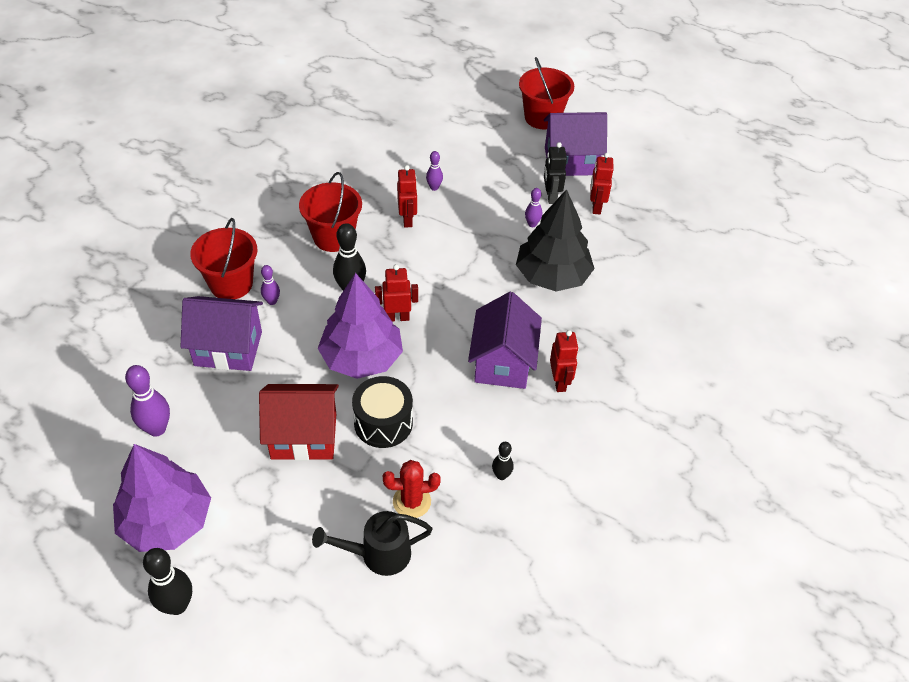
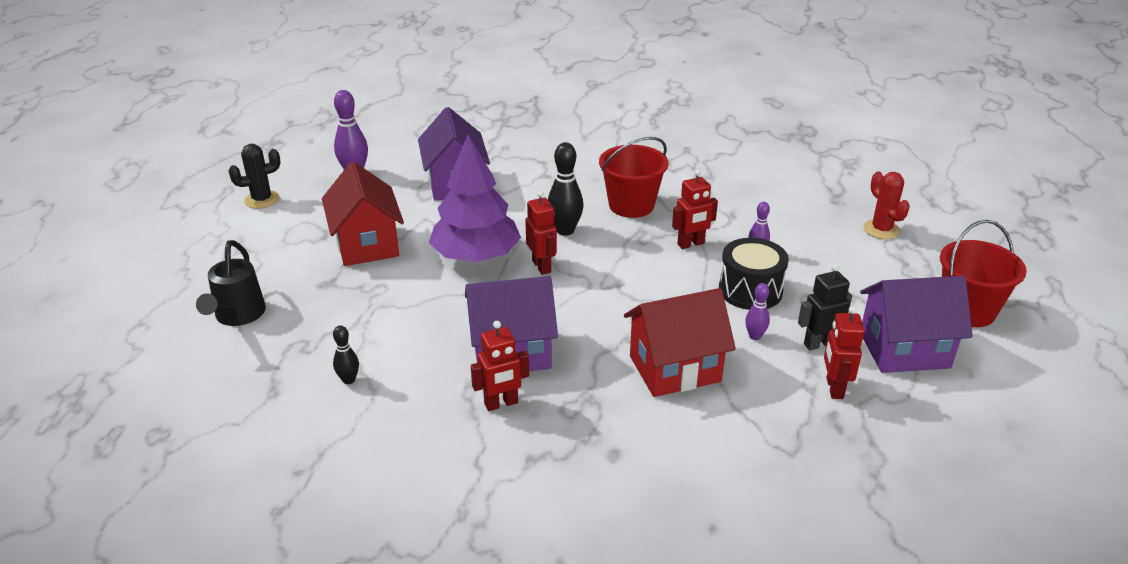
camera: 75 degrees right, 15 degrees down
(166, 521) = (262, 200): purple tree -> black cactus
(177, 605) = (180, 224): black bowling pin -> none
(231, 284) = (534, 167): red bucket -> none
(272, 301) = (524, 192): purple bowling pin -> none
(378, 554) = (237, 316): black watering can -> black watering can turned 150 degrees counterclockwise
(383, 423) = (397, 286): black drum -> black drum (750, 290)
(411, 501) = (302, 324): red cactus -> red cactus (881, 229)
(552, 276) = (674, 369): black tree -> red house
(570, 161) = (904, 350): purple house -> purple house turned 75 degrees counterclockwise
(596, 207) = (834, 388): red robot -> red robot turned 75 degrees counterclockwise

